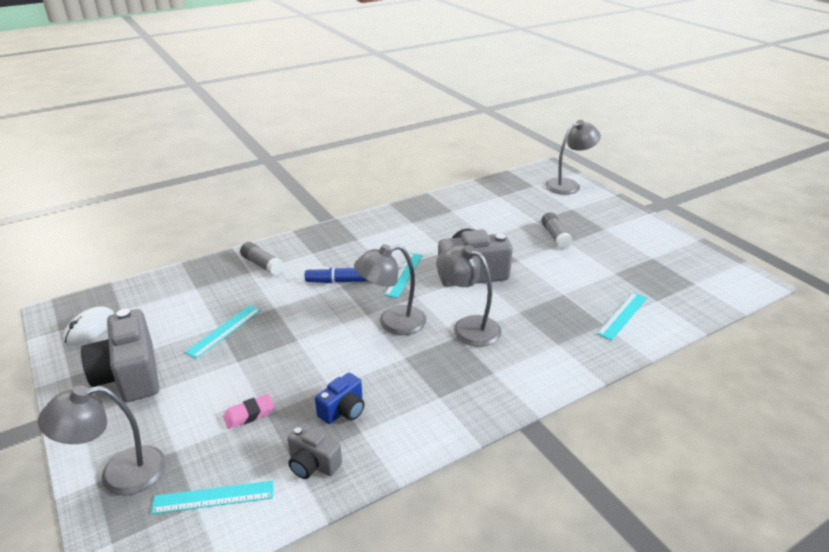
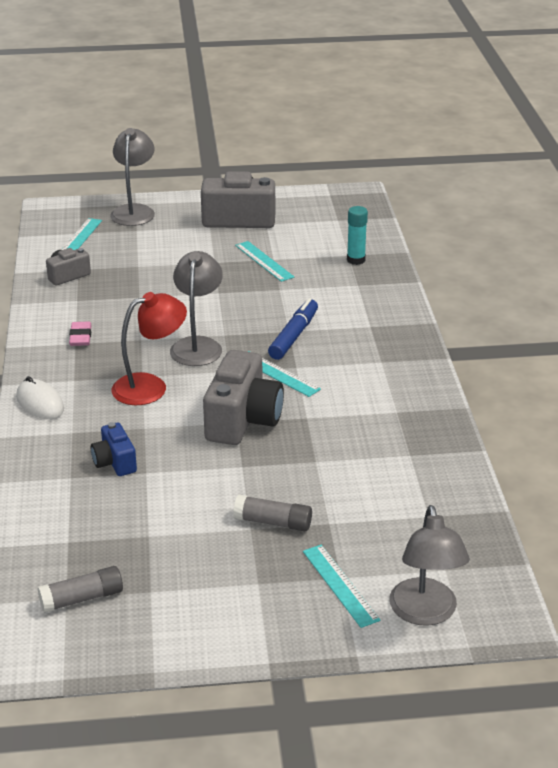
camera: 115 degrees right, 0 degrees up
(90, 329) = (320, 206): white mouse -> white mouse (40, 403)
(205, 282) = (356, 260): none -> turquoise glue stick
(249, 414) = (144, 259): pink eraser -> pink eraser (80, 337)
(262, 265) = (366, 293): grey glue stick -> grey glue stick (82, 598)
(343, 410) = (107, 297): blue camera -> blue camera (115, 462)
(468, 327) = (150, 386): grey lamp -> red lamp
(623, 315) = (69, 498): turquoise ruler -> turquoise ruler (340, 585)

